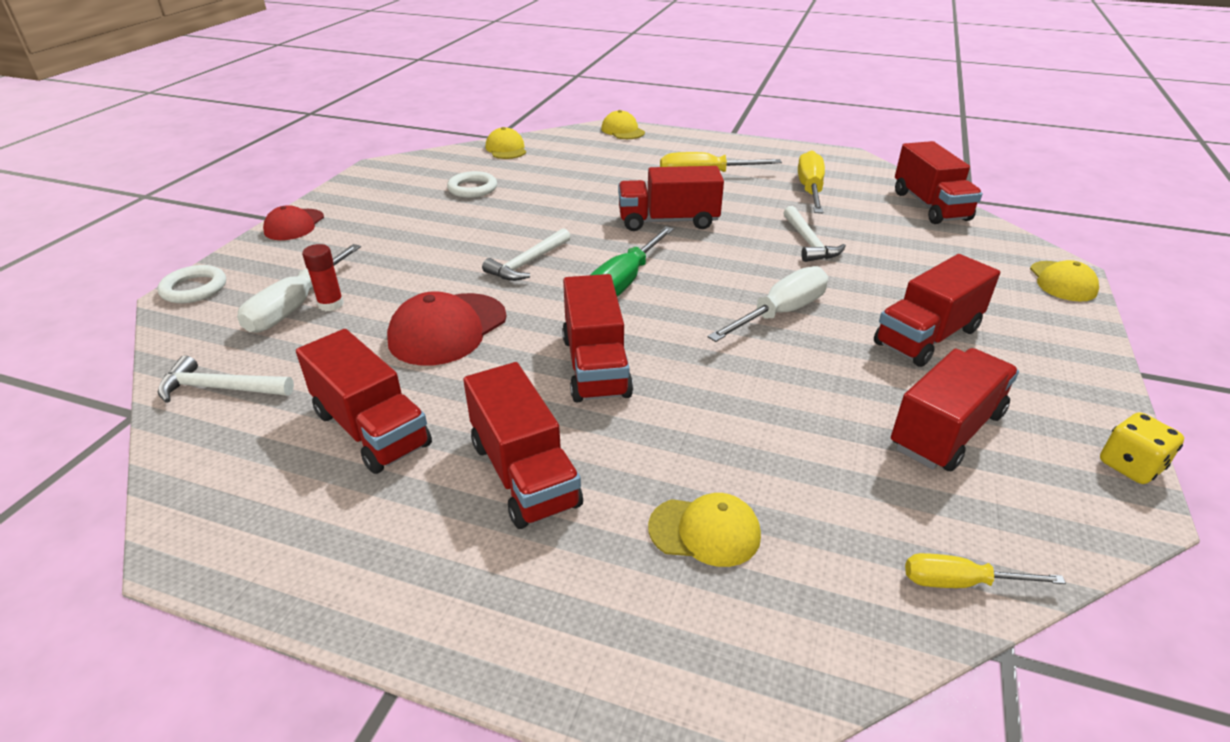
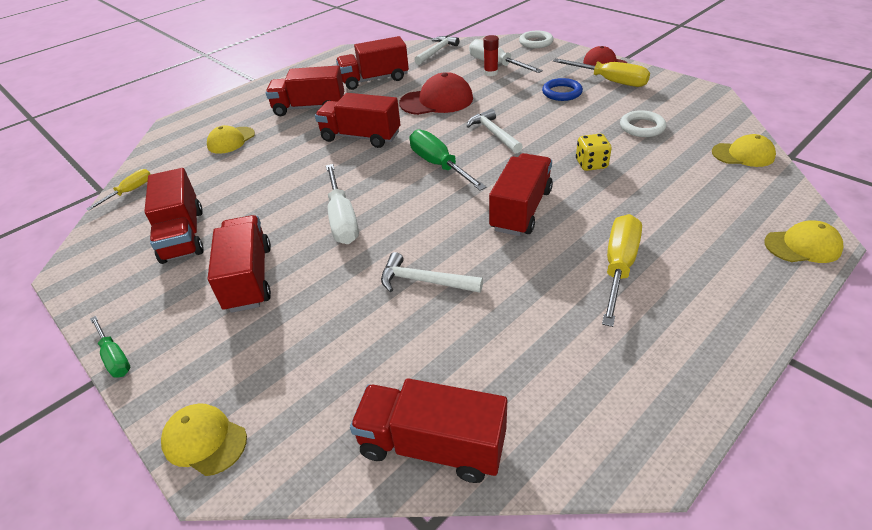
camera: 120 degrees right, 5 degrees up
(395, 239) = (562, 93): none -> blue ring
(448, 329) = (436, 101): red cap -> red cap turned 105 degrees clockwise
(810, 190) = (541, 343): yellow screwdriver -> yellow screwdriver (610, 81)
(1108, 370) = (115, 357): none -> green screwdriver
(1130, 466) = (76, 293): yellow dice -> yellow dice (591, 164)

